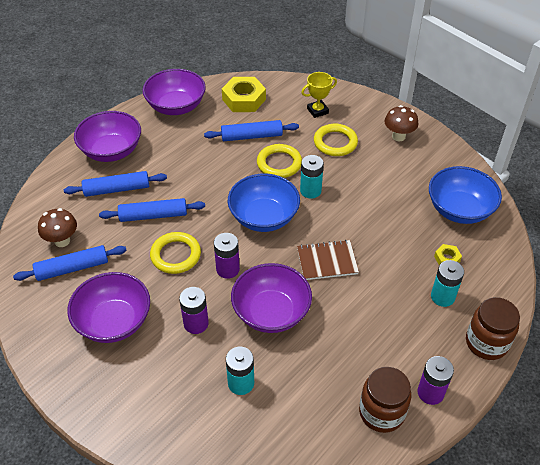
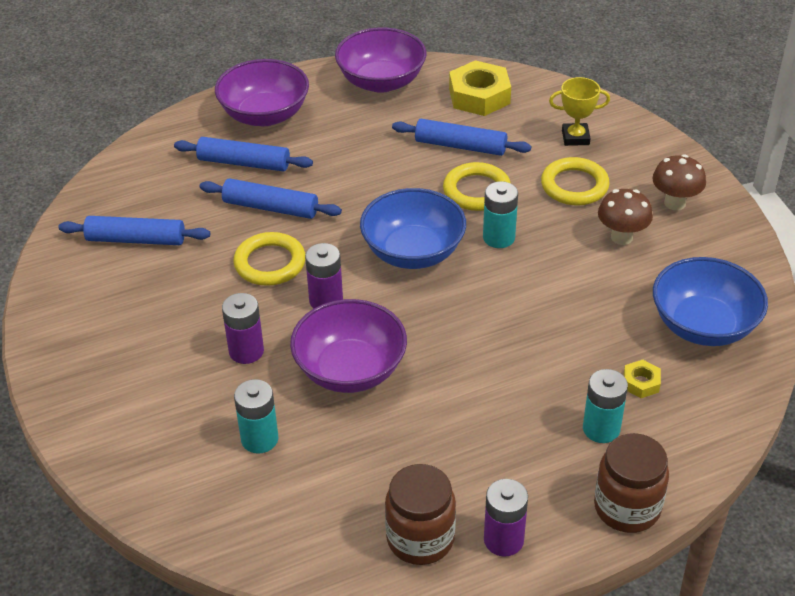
camera: 25 degrees right, 5 degrees down
(62, 241) = (142, 204): brown mushroom -> brown mushroom (621, 237)
(114, 321) = (149, 316): purple bowl -> none
(327, 261) = (465, 332): brown notebook -> none

